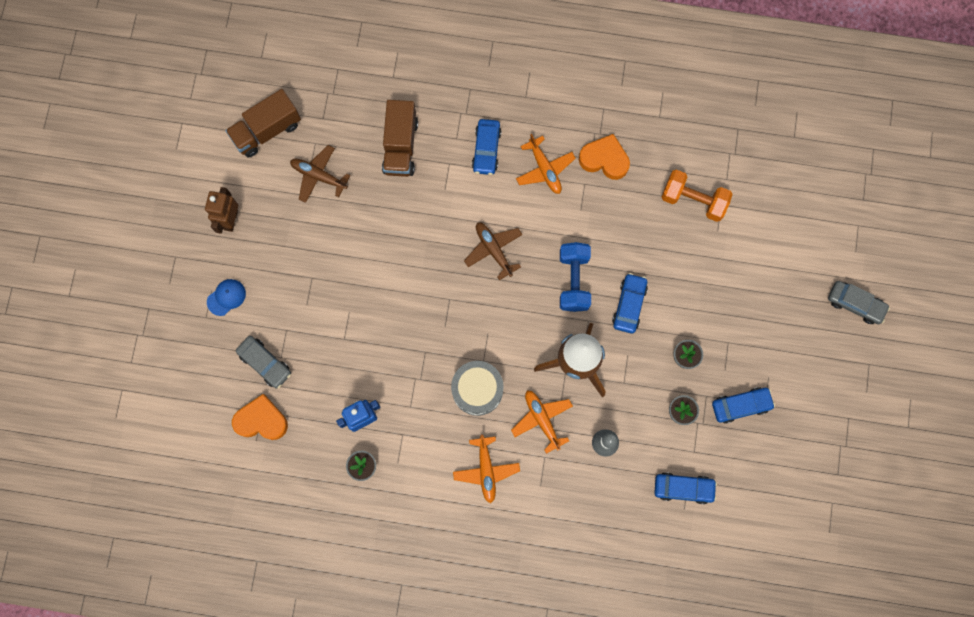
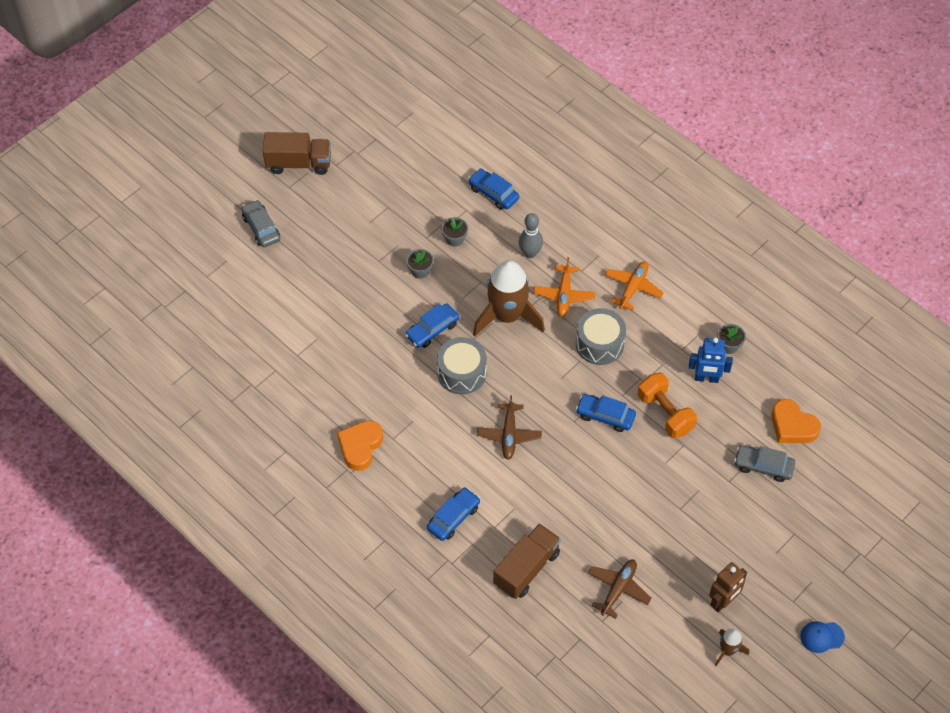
camera: 145 degrees left, 20 degrees down
(204, 182) = (727, 650): none -> brown rocket
(226, 297) = (766, 538): blue cap -> blue cap (822, 637)
(265, 363) = (763, 466): grey car -> grey car turned 60 degrees counterclockwise
(267, 130) = (639, 661): brown truck -> brown truck (299, 163)
(319, 176) = (618, 589): brown plane -> brown plane turned 120 degrees counterclockwise
(545, 169) = (416, 470): orange plane -> none
(573, 281) = (462, 373): blue dumbbell -> grey drum
(604, 159) = (360, 446): orange heart -> orange heart turned 60 degrees clockwise
(693, 200) = (316, 371): orange dumbbell -> orange dumbbell (665, 413)
(741, 405) = (406, 217): blue car -> blue car (605, 416)

